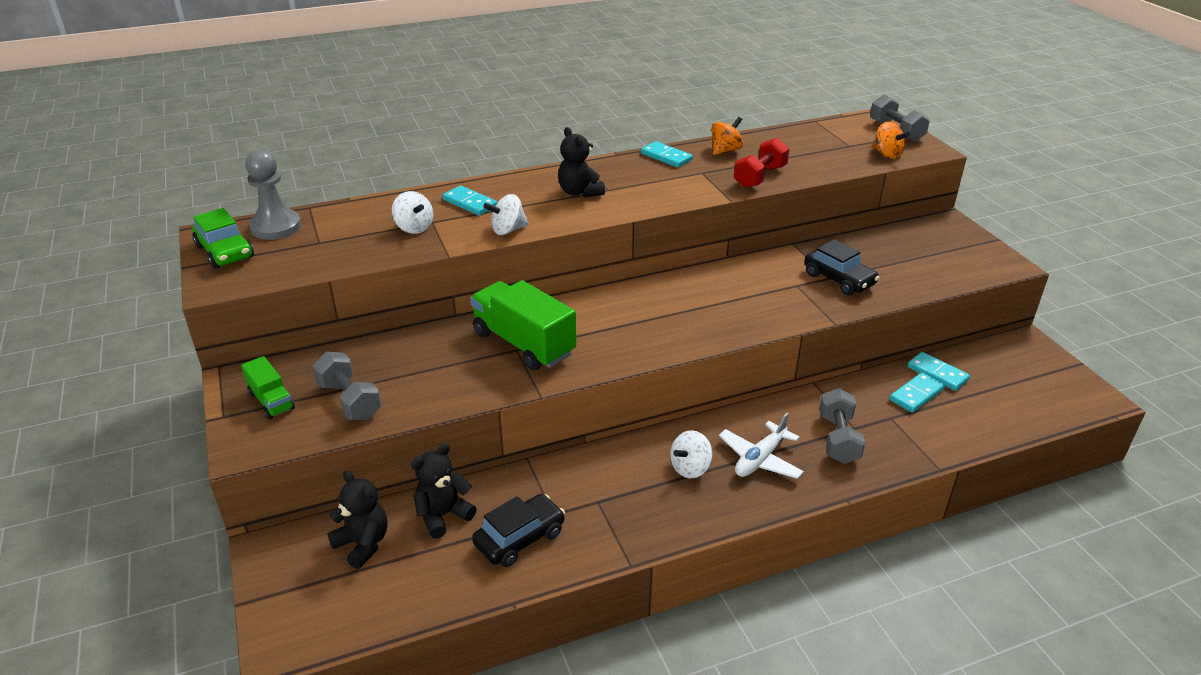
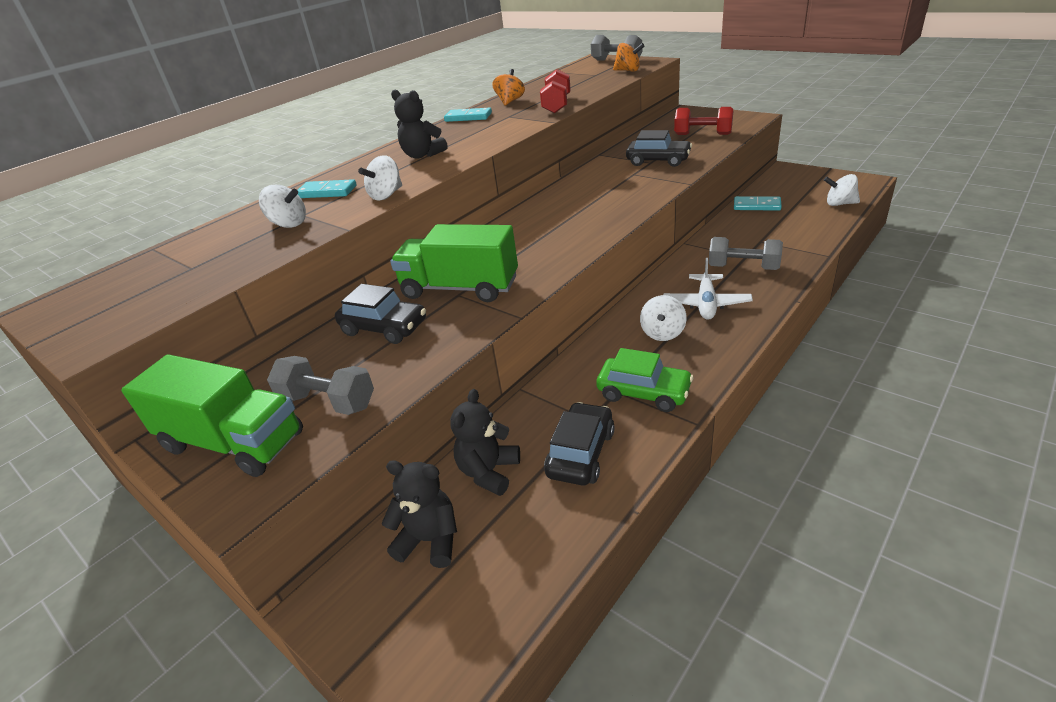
camera: 25 degrees left, 0 degrees up
(225, 252) = (76, 314): green car -> green car (643, 392)
(271, 401) = (233, 442): green truck -> green truck, size x1.90
(276, 227) = (125, 274): grey pawn -> none
(437, 354) = (384, 328): none -> black car
(838, 439) = (743, 267): grey dumbbell -> grey dumbbell turned 45 degrees counterclockwise
(916, 394) = (759, 222): turquoise domino -> none
(925, 264) = (702, 134): none -> red dumbbell
(1030, 414) = (839, 204): none -> white spinning top

